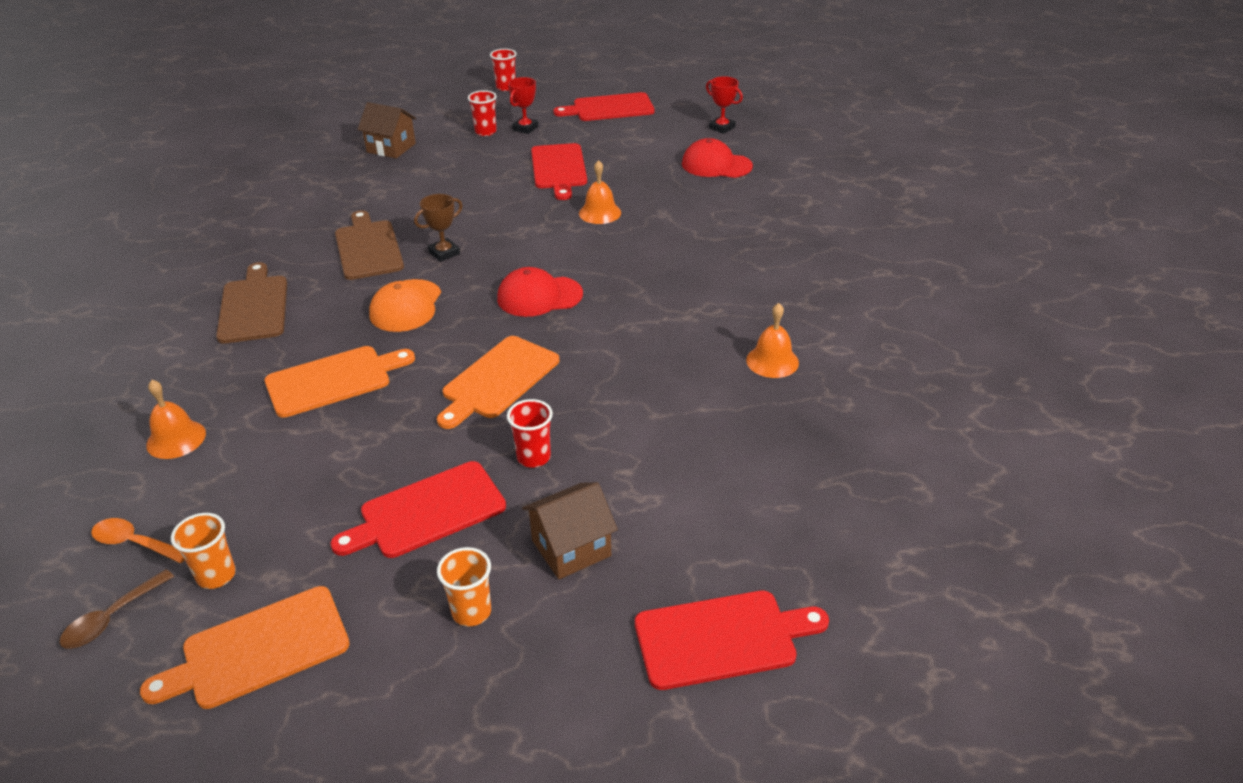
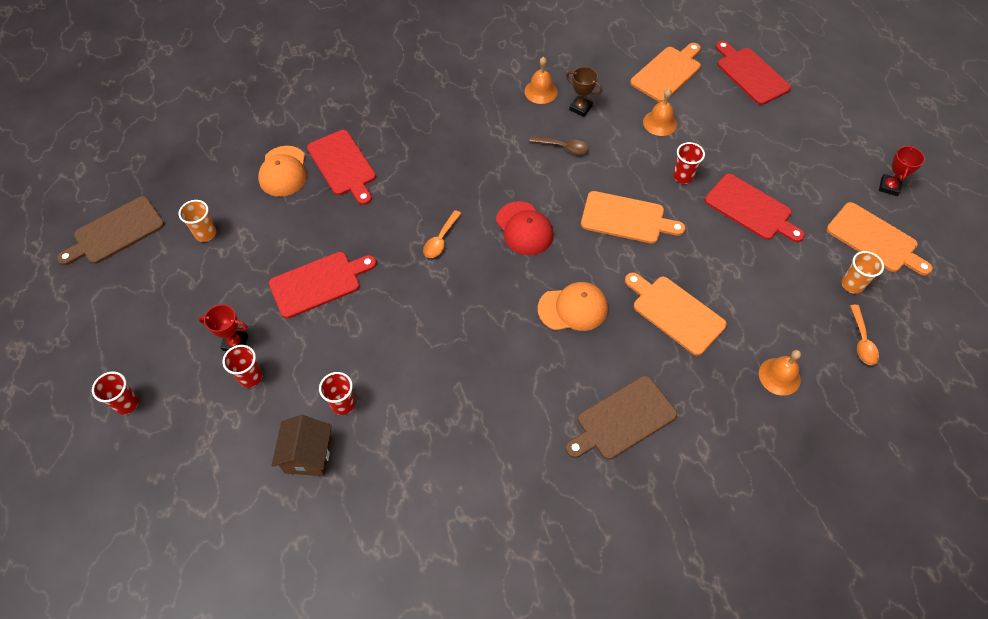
camera: 110 degrees left, 20 degrees up
(112, 618) = (907, 317): brown spoon -> brown spoon (563, 147)
(368, 248) = (505, 377): brown cutting board -> brown cutting board (115, 232)
(422, 166) = (343, 404): none -> red cup
(444, 253) = (491, 315): brown trophy -> brown trophy (580, 108)
(471, 612) = (797, 165): orange cup -> orange cup (205, 233)
(563, 239) = (440, 240): none -> orange spoon
(571, 548) = (735, 140): brown house -> none
(600, 213) = (390, 228): orange bell -> orange bell (660, 123)
(609, 108) = (173, 283): red cutting board -> red cutting board (343, 165)
(716, 165) = (283, 171): red cap -> orange cap
(722, 128) = (206, 183): red trophy -> red trophy (889, 187)
(766, 514) = (667, 73): none -> orange cutting board

